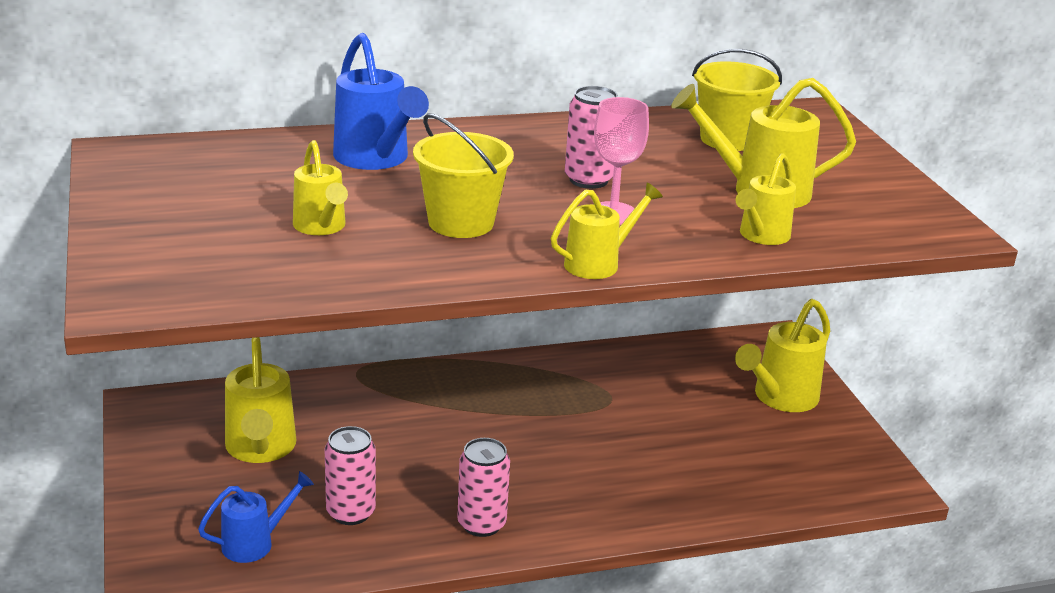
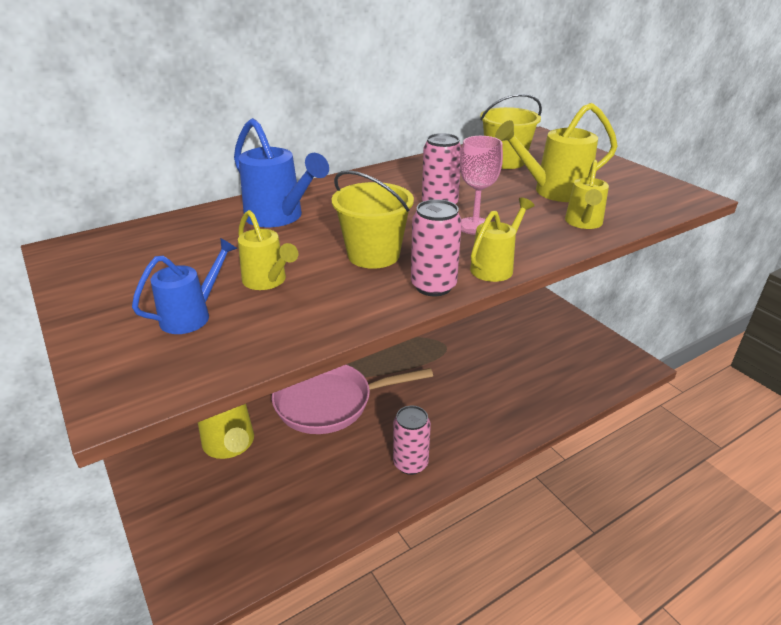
camera: 15 degrees left, 5 degrees up
(255, 543) = (256, 528): blue watering can -> blue watering can (192, 316)
(351, 512) = (316, 480): pink can -> pink can (433, 286)
(410, 431) = (329, 402): none -> pink pan
(780, 398) = (542, 322): yellow watering can -> none

